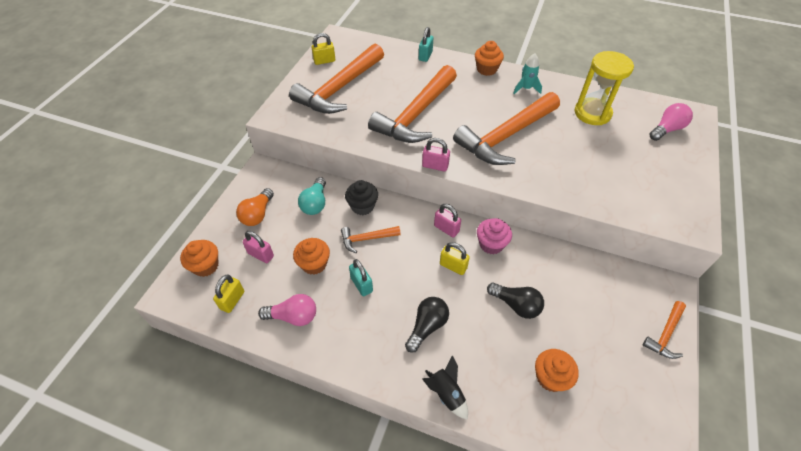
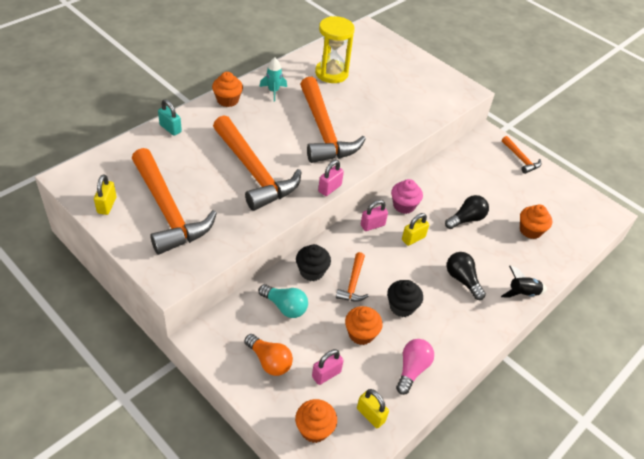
camera: 70 degrees left, 5 degrees down
(361, 284) = (401, 307): turquoise padlock -> black cupcake
(667, 129) = (375, 50): pink light bulb -> none

